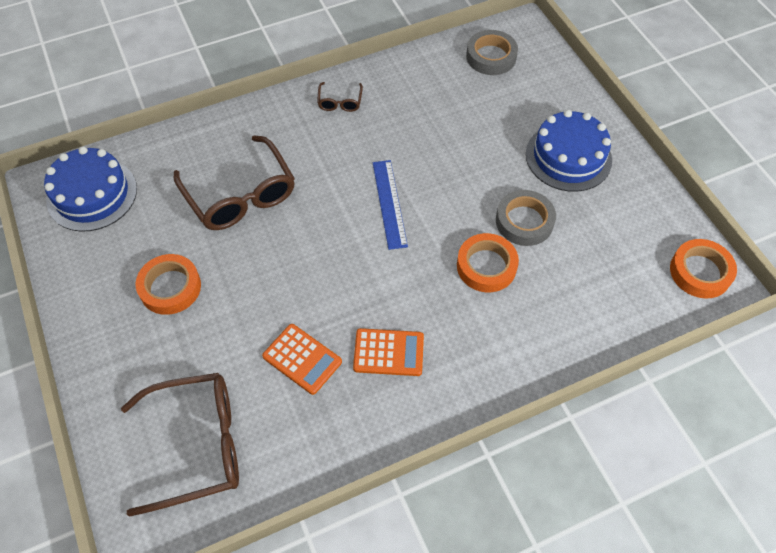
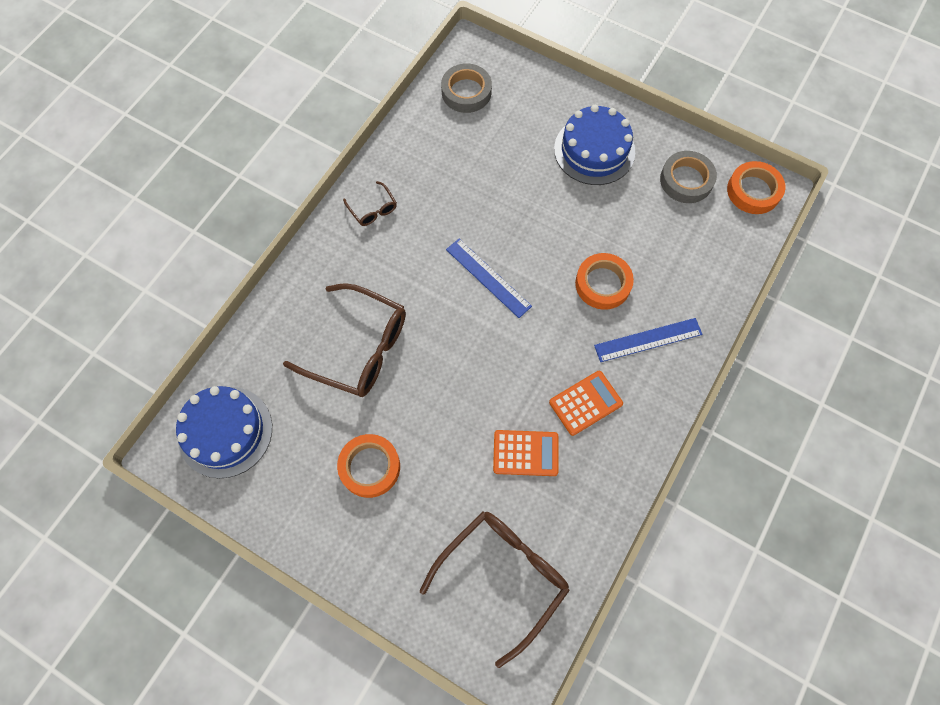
camera: 35 degrees left, 10 degrees up
(490, 336) = (648, 340): none -> blue ruler
(524, 221) = (602, 228): grey tape -> grey tape (686, 180)

